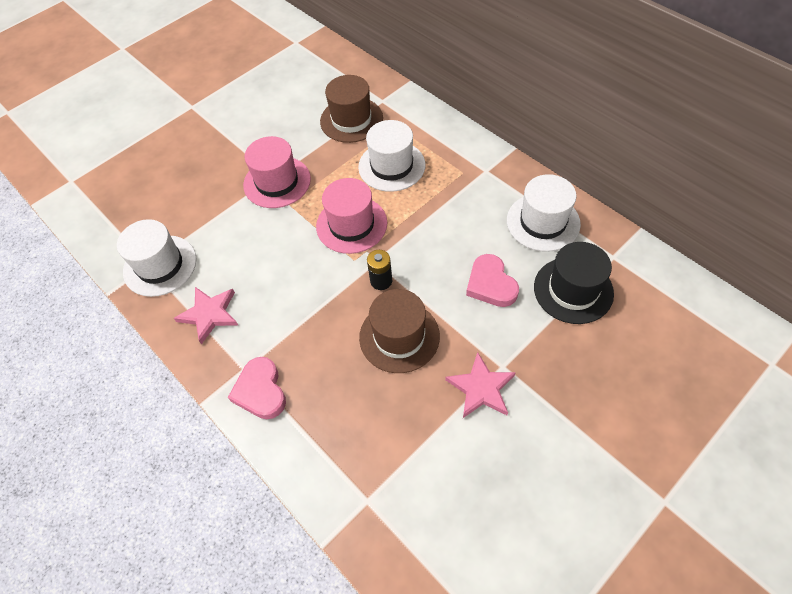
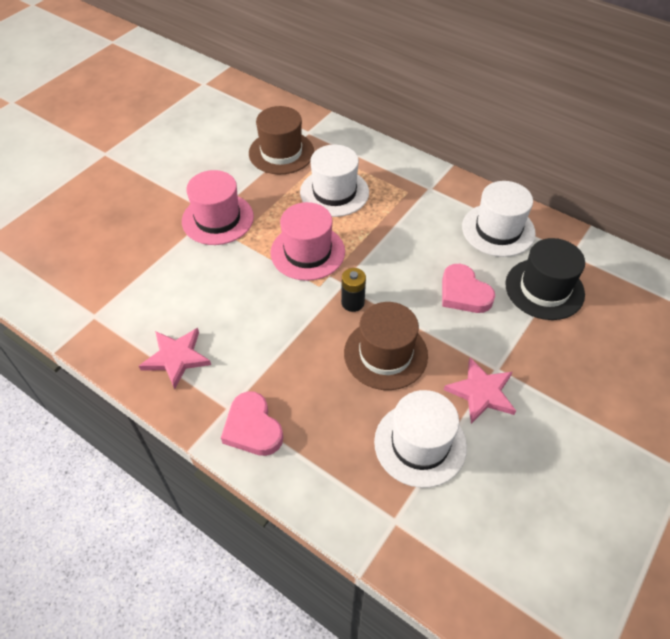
camera: 15 degrees left, 5 degrees down
(160, 265) = (108, 315): white hat -> white hat (420, 444)

